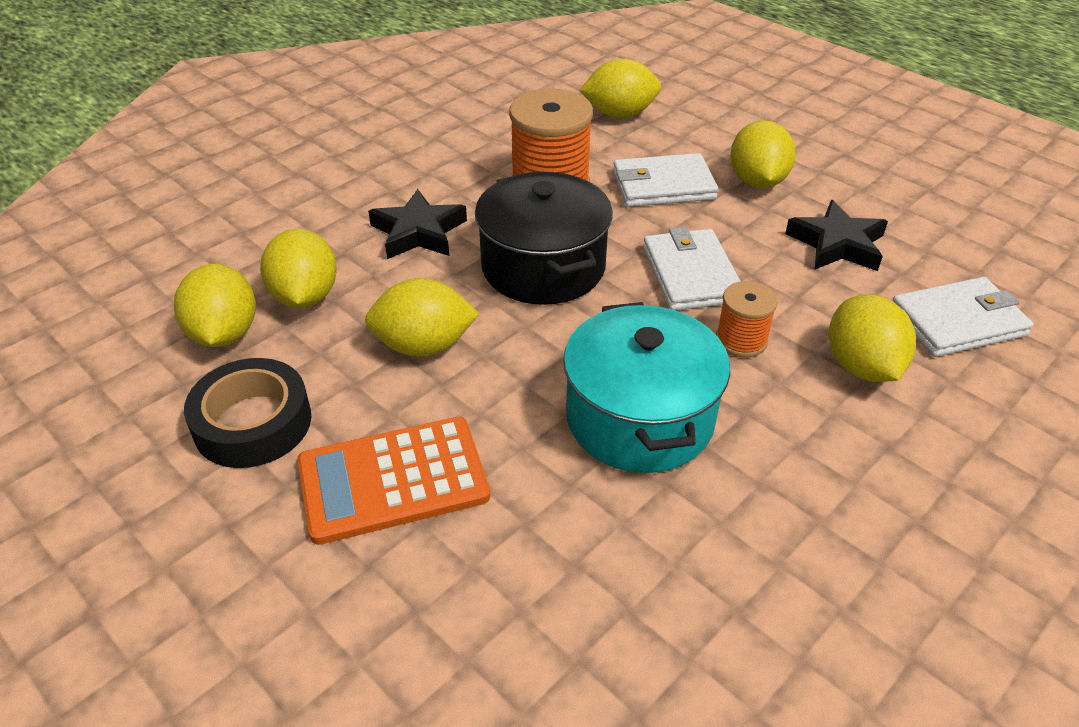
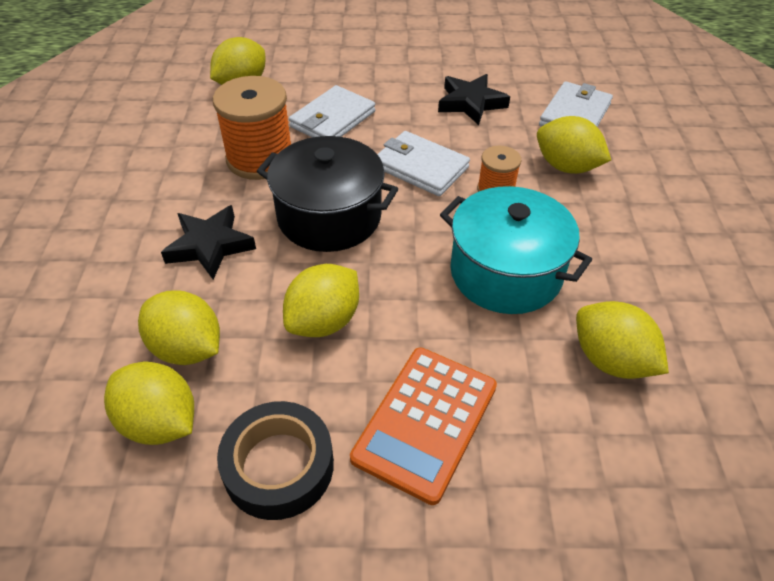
camera: 45 degrees left, 5 degrees up
(757, 181) = (383, 87): yellow lemon -> yellow lemon (610, 360)

